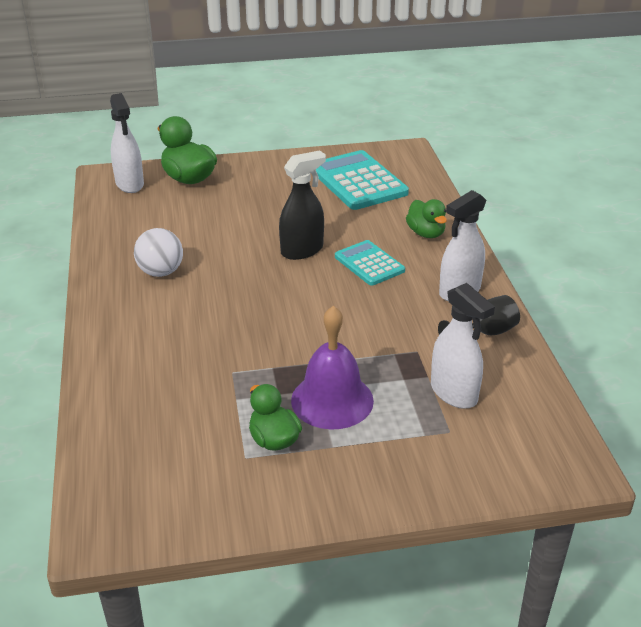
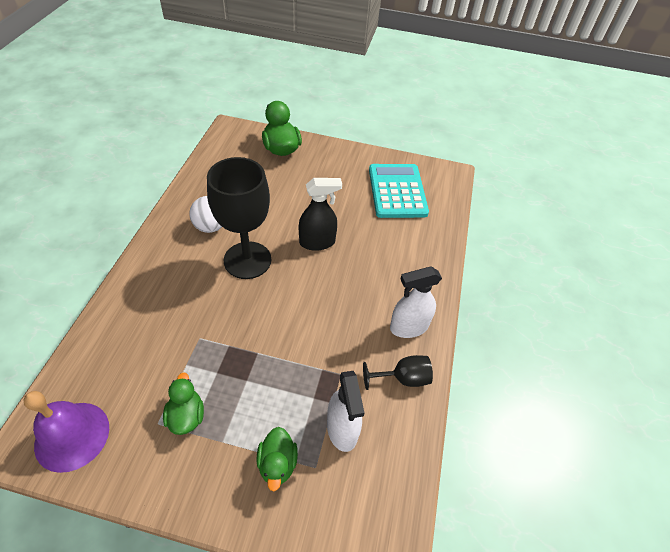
camera: 20 degrees right, 15 degrees up
(130, 184) = (240, 141): white spray bottle -> none
(232, 289) = (247, 260): none -> black goblet
(332, 400) = (250, 396): purple bell -> purple bell (72, 436)
(369, 264) = (357, 273): turquoise calculator -> none
(426, 233) = (417, 259): green duck -> green duck (277, 463)

